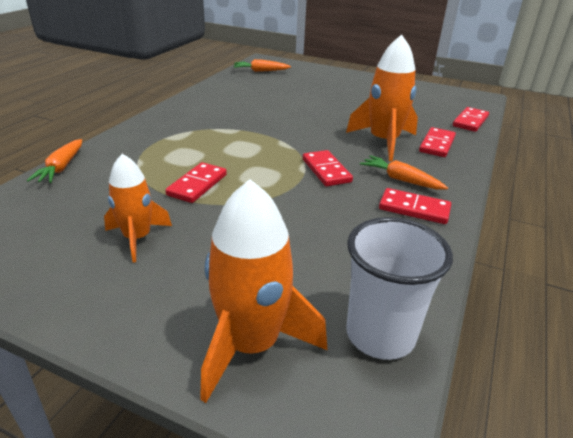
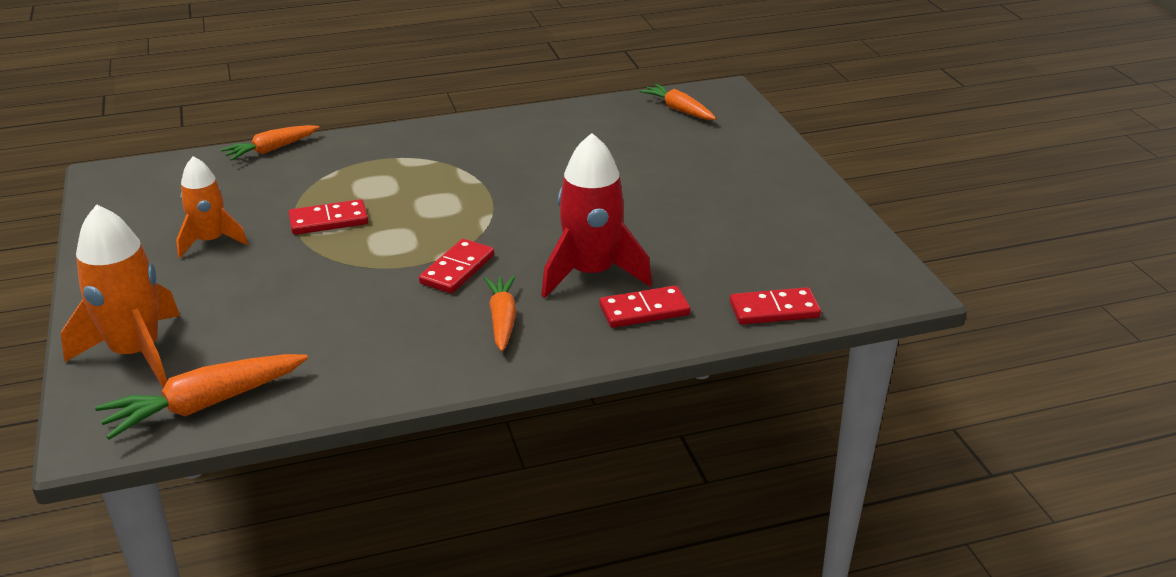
camera: 50 degrees right, 0 degrees up
(380, 335) = (206, 404): white cup -> orange carrot
(384, 142) = (592, 273): orange rocket -> red rocket
(414, 209) = (443, 351): red domino -> none

